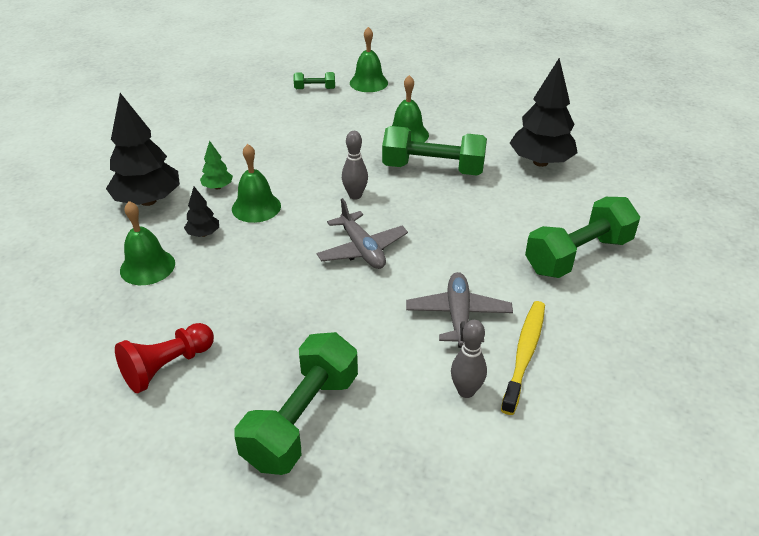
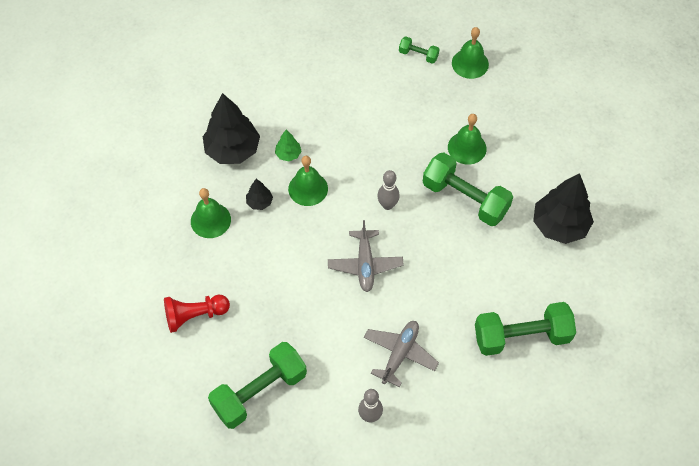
camera: 25 degrees right, 20 degrees up
(524, 354) = (425, 405): yellow toothbrush -> none

